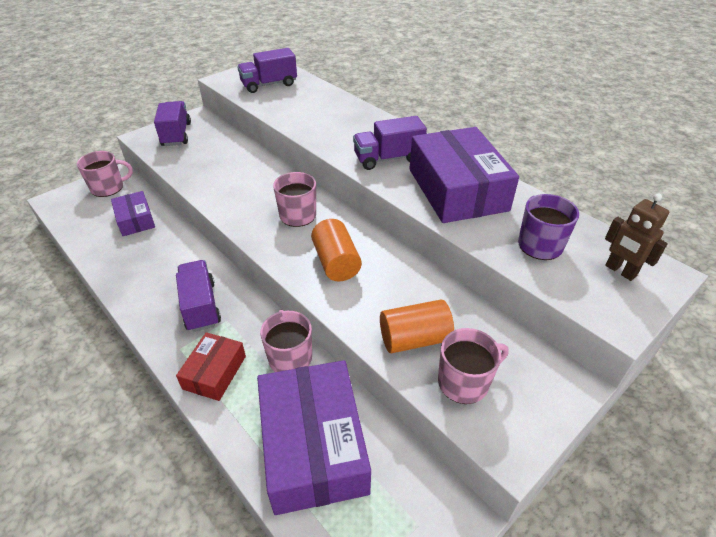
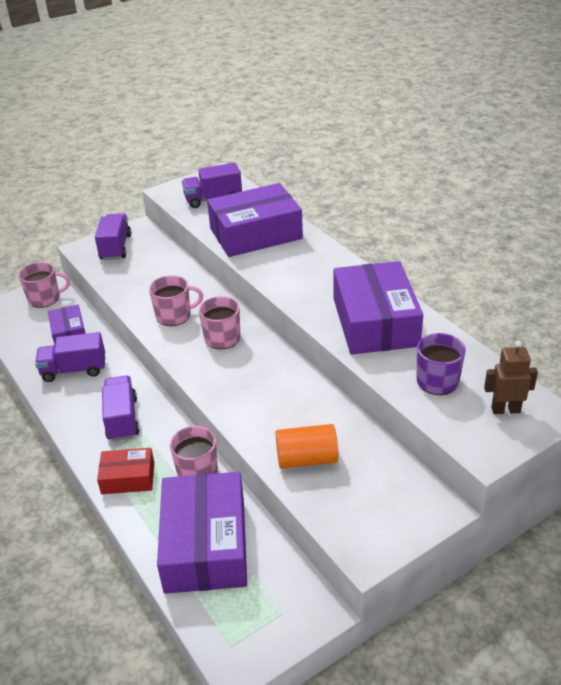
camera: 10 degrees right, 5 degrees down
(214, 372) = (128, 478): red box -> red box turned 60 degrees clockwise
(317, 113) = (255, 233): none -> purple box
(336, 262) = (250, 386): orange cylinder -> none
(388, 158) = (316, 286): purple truck -> purple truck (74, 370)
(464, 382) = (342, 498): pink mug -> pink mug (174, 315)
(620, 271) = (505, 410): brown robot -> brown robot turned 120 degrees clockwise

